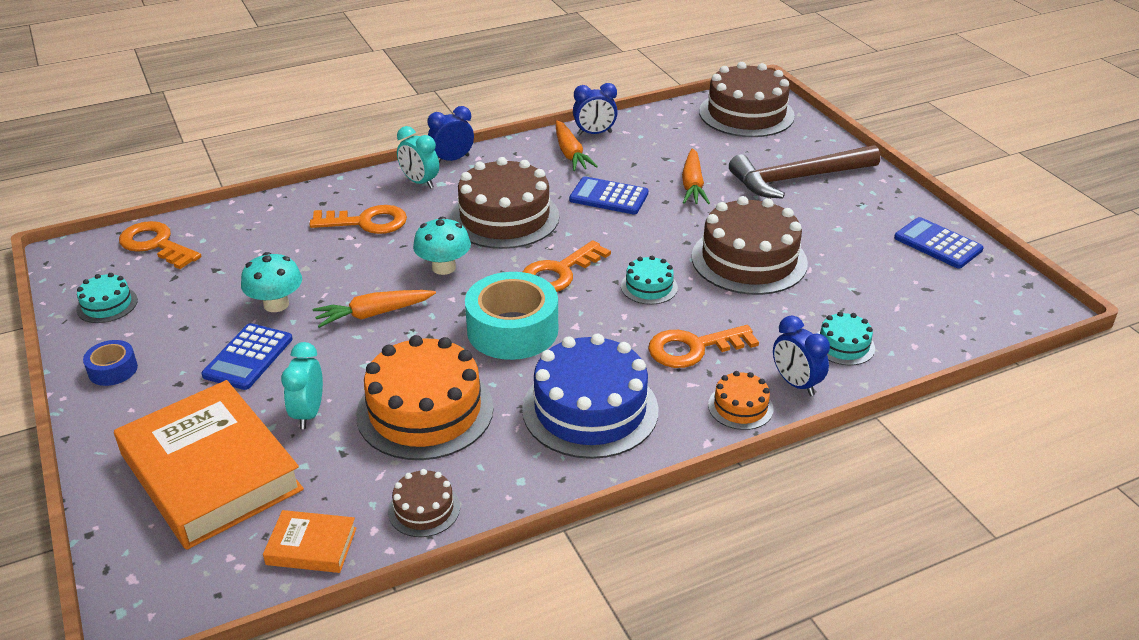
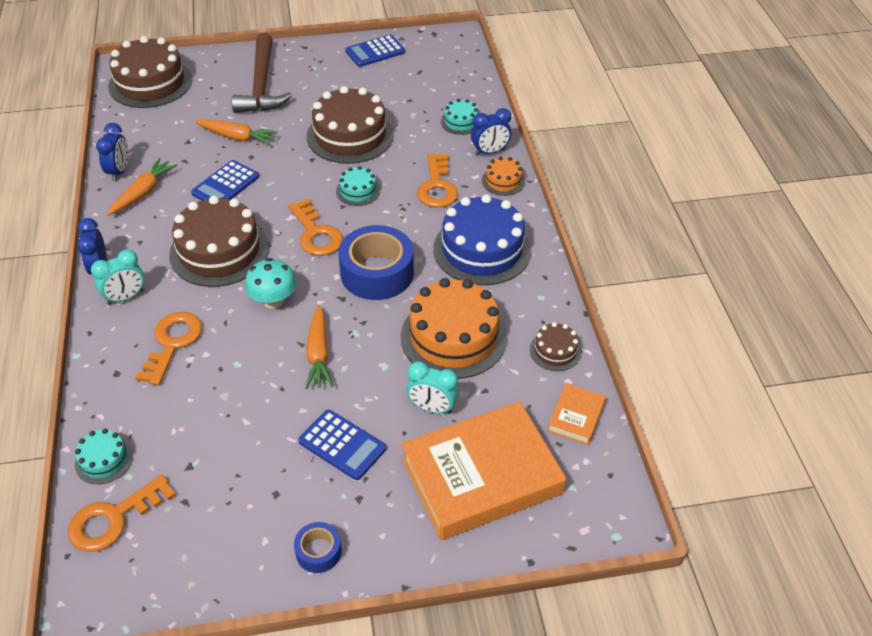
camera: 75 degrees left, 10 degrees up
(107, 305) = (206, 561): turquoise cake -> turquoise cake (104, 460)
(276, 304) = (272, 420): turquoise mushroom -> none
(512, 330) = (377, 273): turquoise tape -> blue tape
(570, 154) = (143, 192): orange carrot -> orange carrot turned 60 degrees counterclockwise

